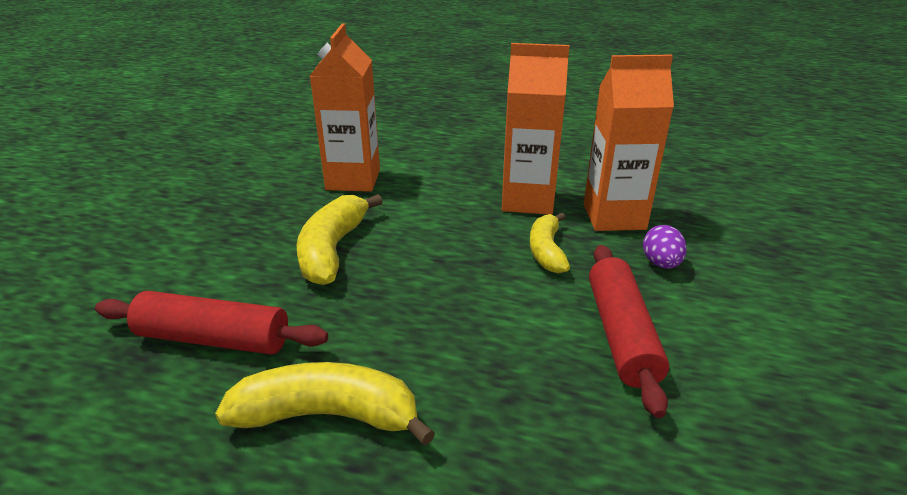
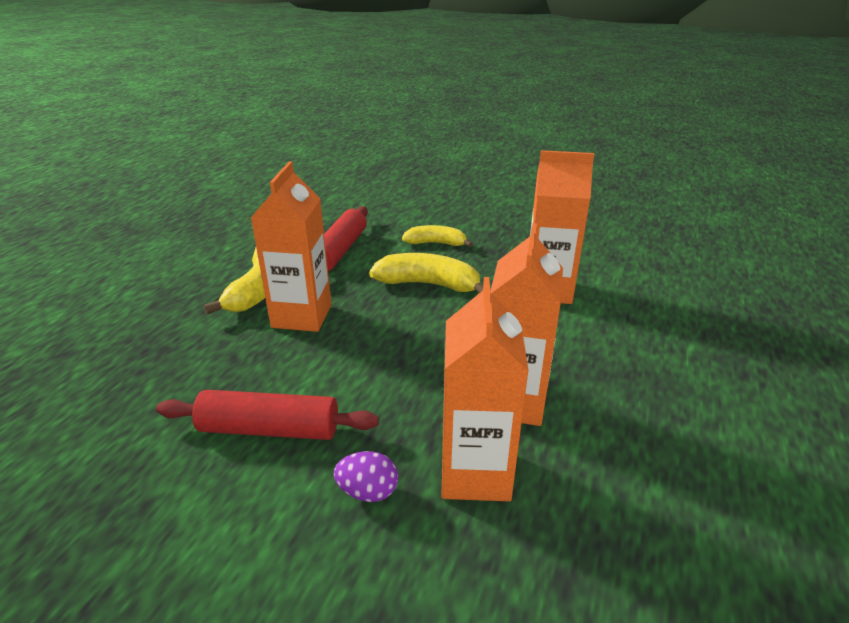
camera: 95 degrees right, 0 degrees up
(405, 348) = (302, 316): none -> orange carton
(546, 251) = (408, 401): yellow banana -> yellow banana (436, 243)

